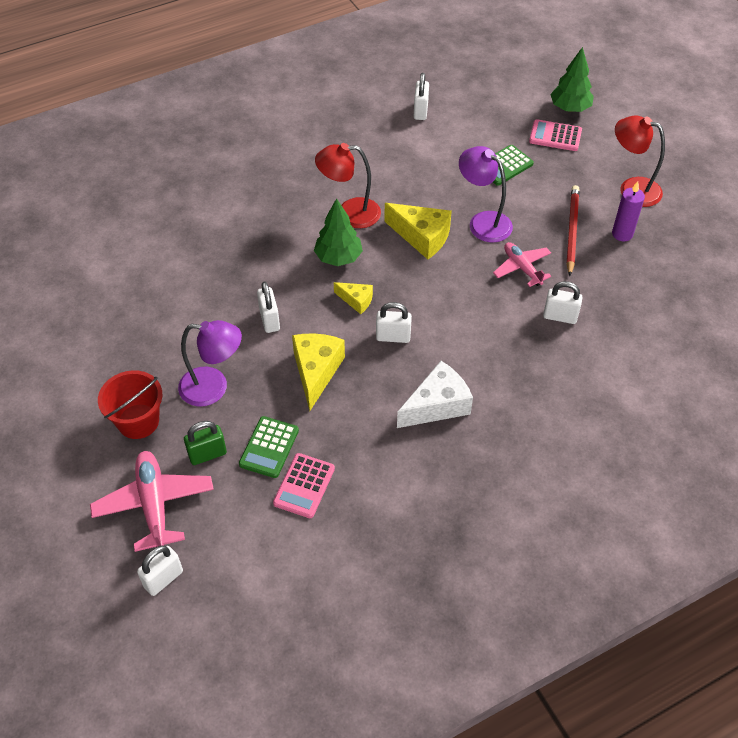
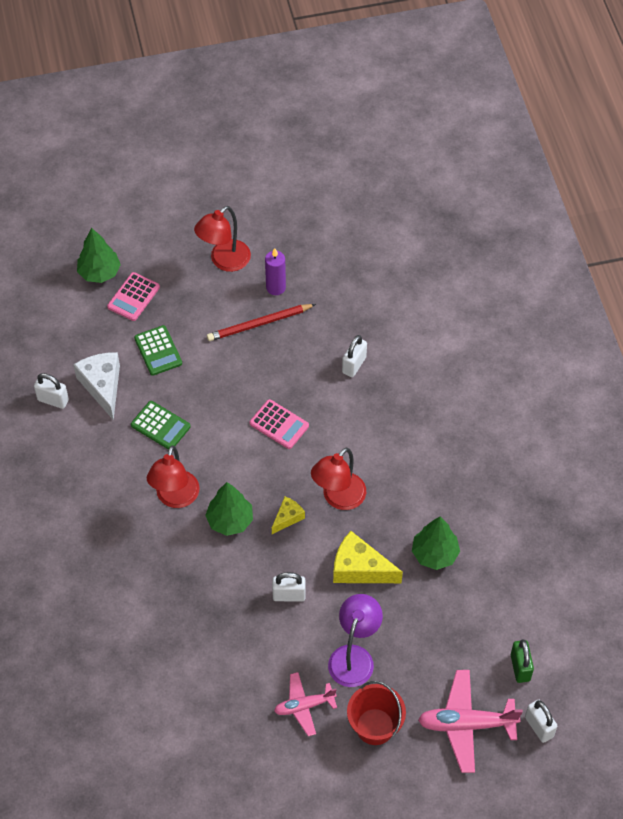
camera: 75 degrees left, 5 degrees up
(207, 454) = (425, 673): green padlock -> green padlock (520, 667)
(269, 447) = (430, 622): green calculator -> green calculator (160, 426)
(304, 486) = (476, 603): pink calculator -> pink calculator (279, 424)
(354, 435) = (434, 554): none -> green tree
(393, 337) = (338, 498): white padlock -> red lamp
(422, 237) = (226, 444): yellow cheese -> none
(437, 405) = (421, 483): white cheese -> white cheese (102, 386)
(483, 222) = (224, 390): purple lamp -> none
(522, 268) = (290, 376): pink plane -> pink plane (304, 706)
(571, 231) = (259, 324): red pencil -> red pencil turned 45 degrees counterclockwise

